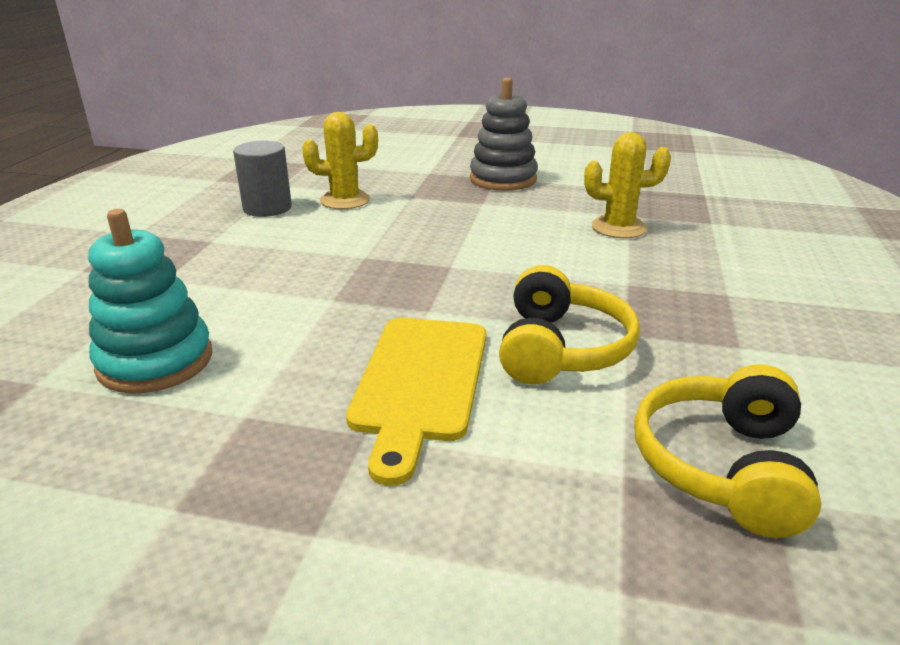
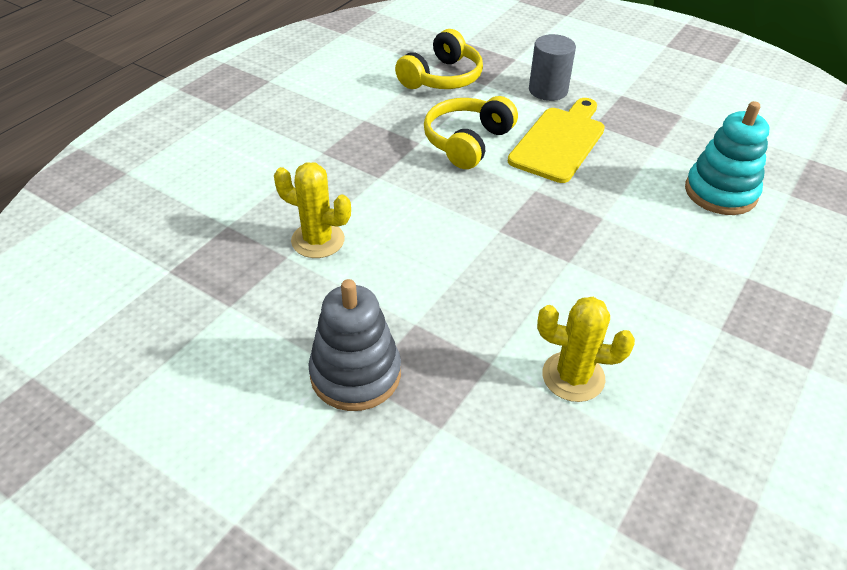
camera: 160 degrees left, 15 degrees up
(267, 208) = (669, 385): grey cylinder -> grey cylinder (548, 90)

